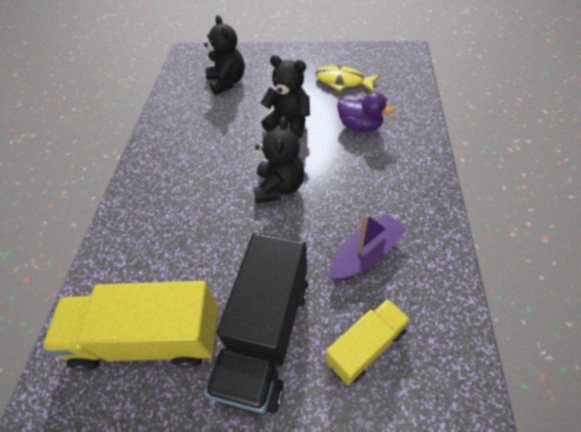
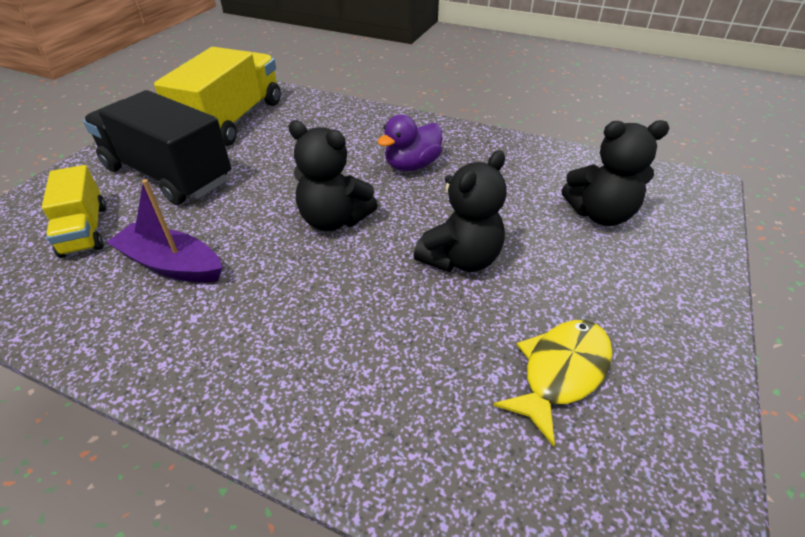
camera: 105 degrees right, 10 degrees down
(360, 127) = (404, 348): purple duck -> purple duck (412, 165)
(365, 254) = (171, 264): purple boat -> purple boat turned 135 degrees clockwise

